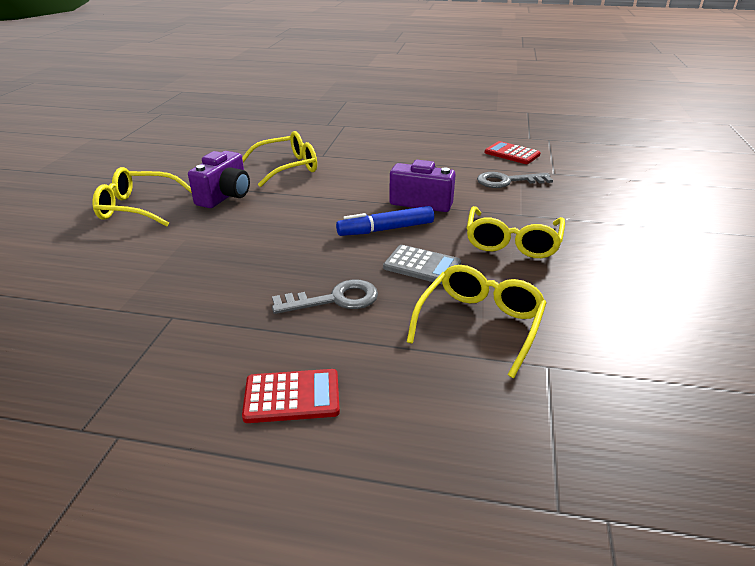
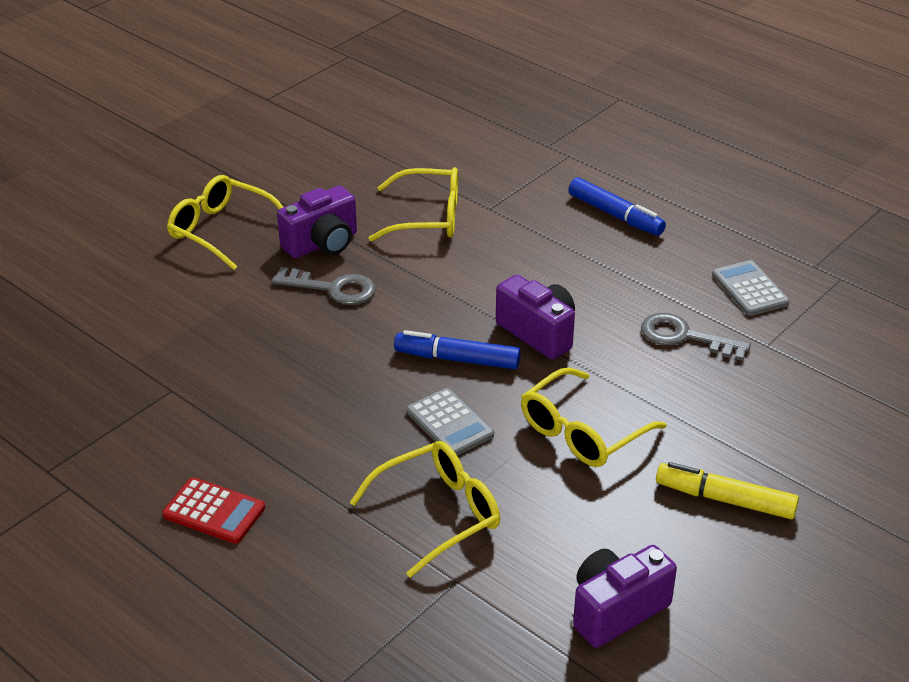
camera: 30 degrees right, 5 degrees up
(335, 299) = (327, 429): grey key -> grey key (333, 288)
(400, 142) = (615, 215): none -> blue marker
(512, 154) = (749, 289): red calculator -> grey calculator
(639, 249) = (725, 499): none -> yellow marker
(673, 337) = (616, 610): none -> purple camera

